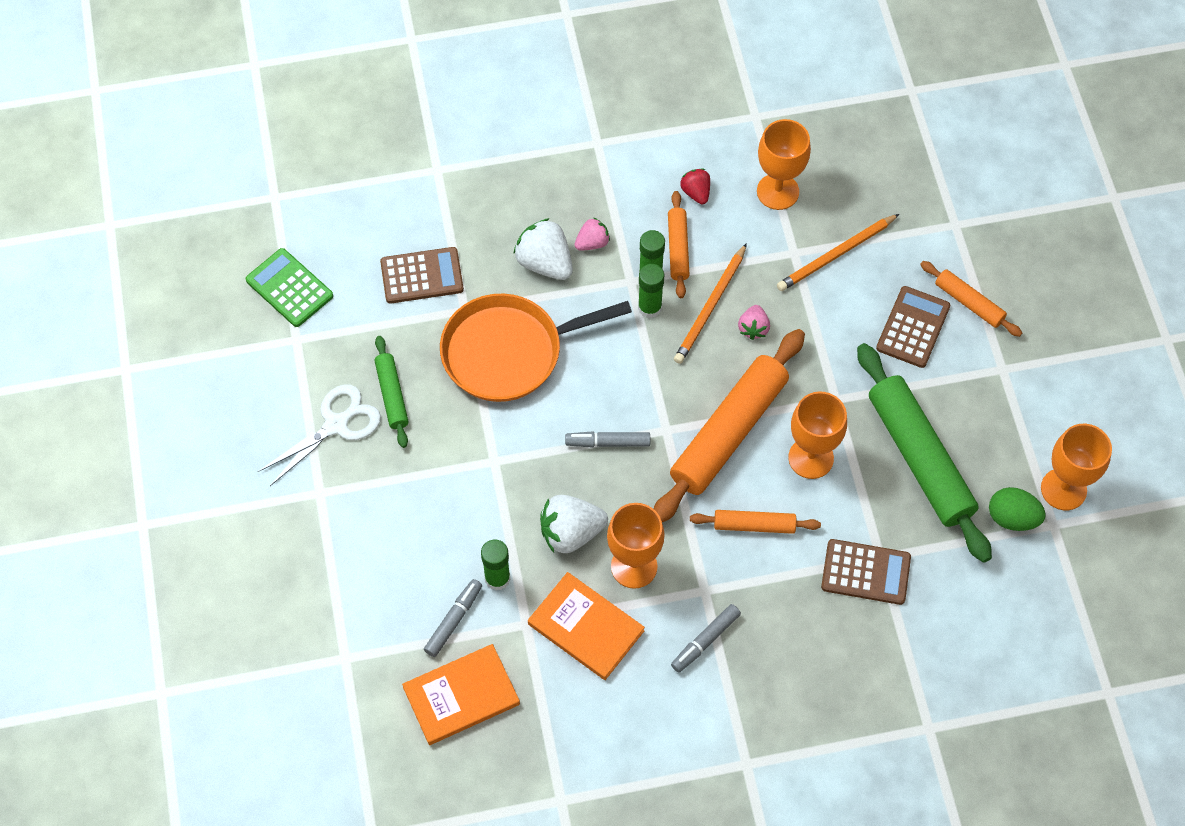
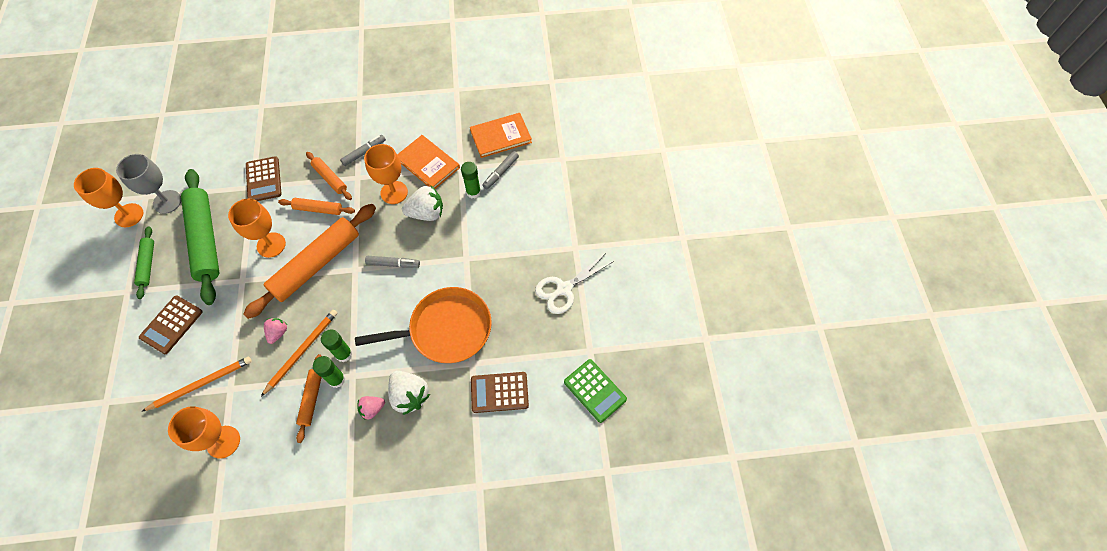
camera: 175 degrees left, 0 degrees up
(392, 395) = (526, 306): green rolling pin -> green rolling pin (147, 264)
(696, 192) = (285, 446): red strawberry -> none
(865, 572) = (263, 179): brown calculator -> brown calculator turned 120 degrees counterclockwise
(969, 302) = (126, 339): orange rolling pin -> orange rolling pin (330, 178)
(1012, 518) = (167, 202): green egg -> grey goblet

